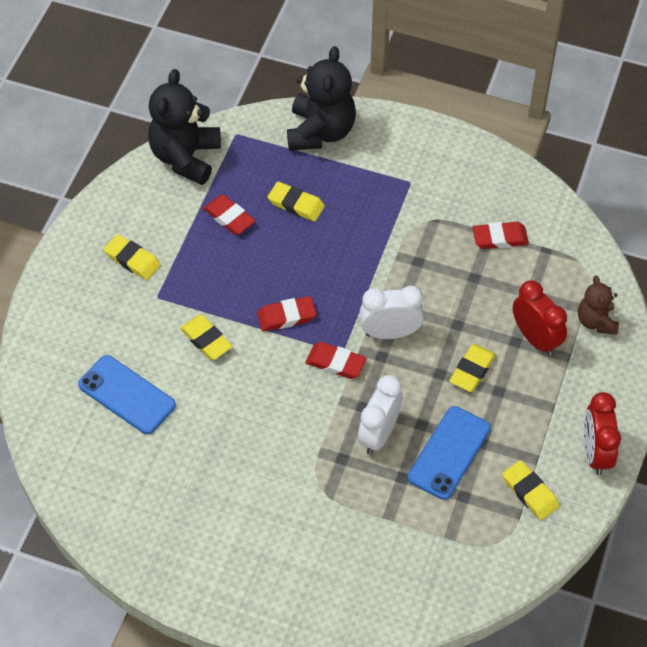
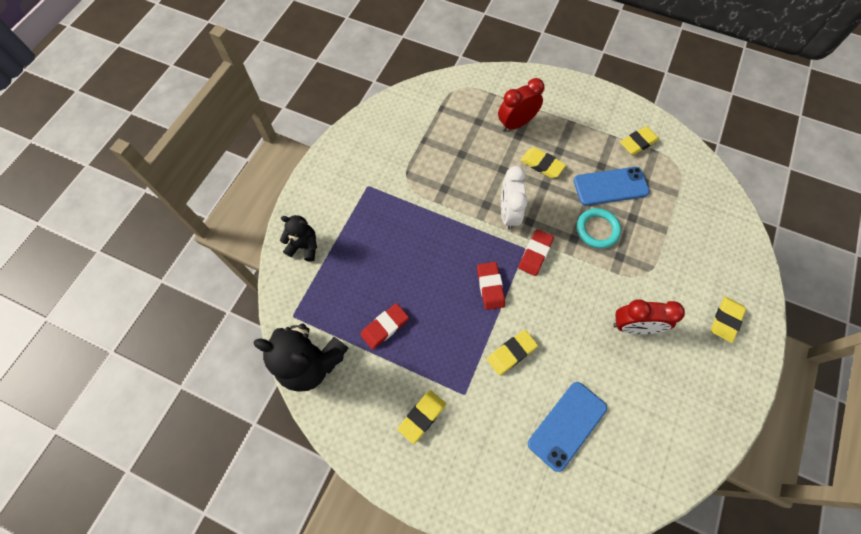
camera: 85 degrees left, 10 degrees up
(296, 204) = (378, 271): yellow eraser -> yellow eraser (725, 320)
(320, 132) = (304, 246): black teddy bear -> black teddy bear, size x0.56
(379, 434) = (597, 229): white clock -> turquoise ring
(449, 453) = (610, 186): blue phone -> blue phone turned 45 degrees counterclockwise
(500, 238) = (428, 134): red eraser -> none
(595, 453) = (605, 103): red clock -> red clock (633, 326)
(596, 321) = (503, 88): brown teddy bear -> none

